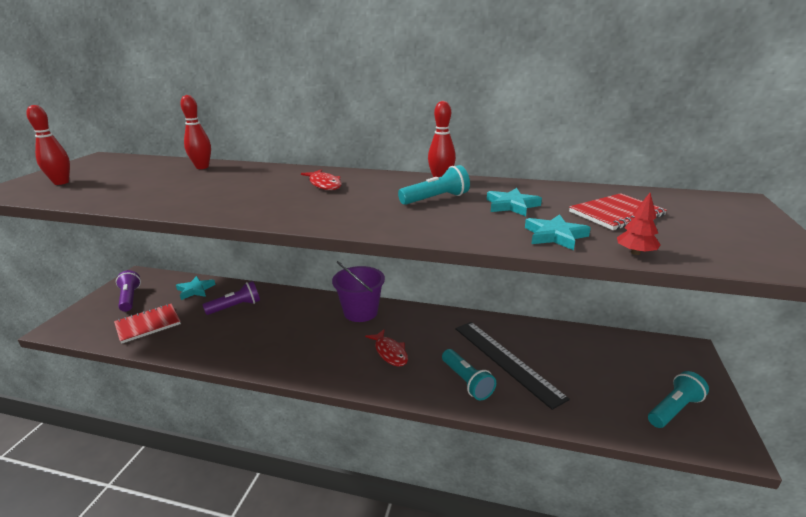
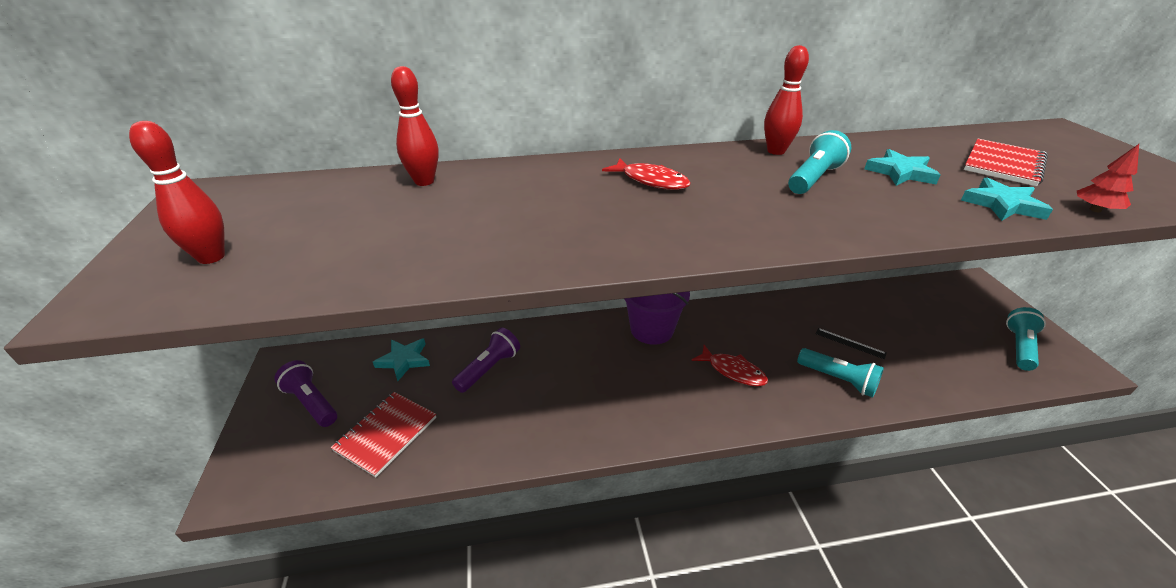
camera: 25 degrees left, 10 degrees up
(506, 361) = (850, 343): black ruler -> black ruler, size x0.42

